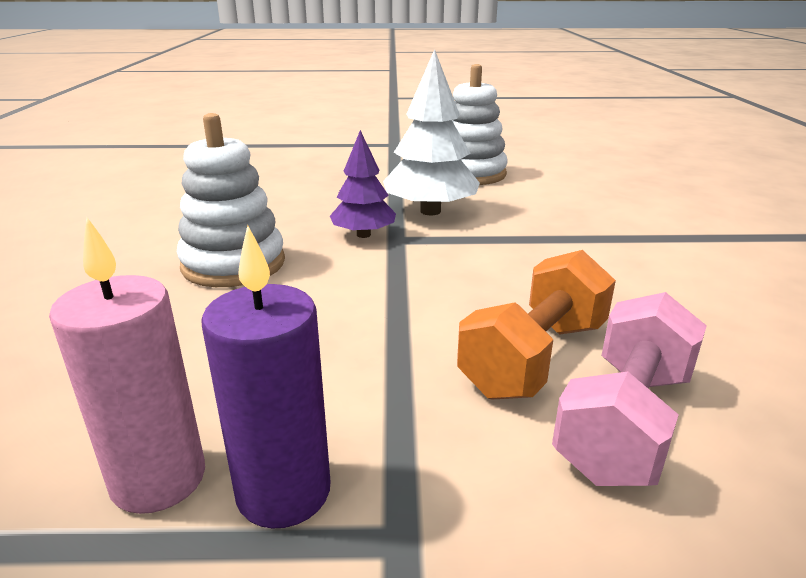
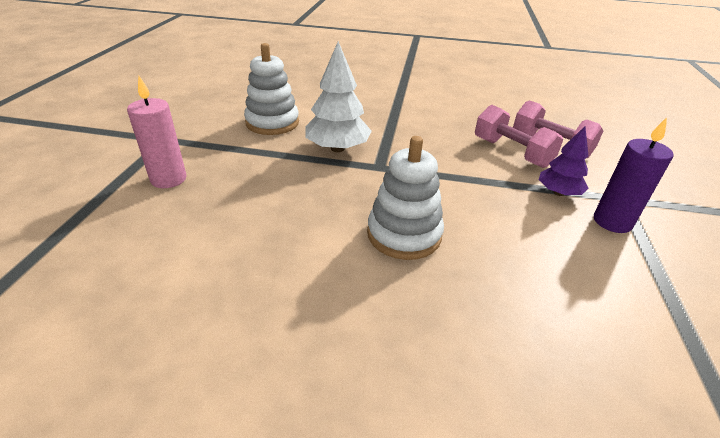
camera: 80 degrees left, 10 degrees up
(158, 479) = (618, 255): pink candle -> pink candle (168, 179)
(363, 235) = (368, 177): purple tree -> purple tree (558, 193)
(534, 358) = (511, 152): orange dumbbell -> pink dumbbell

